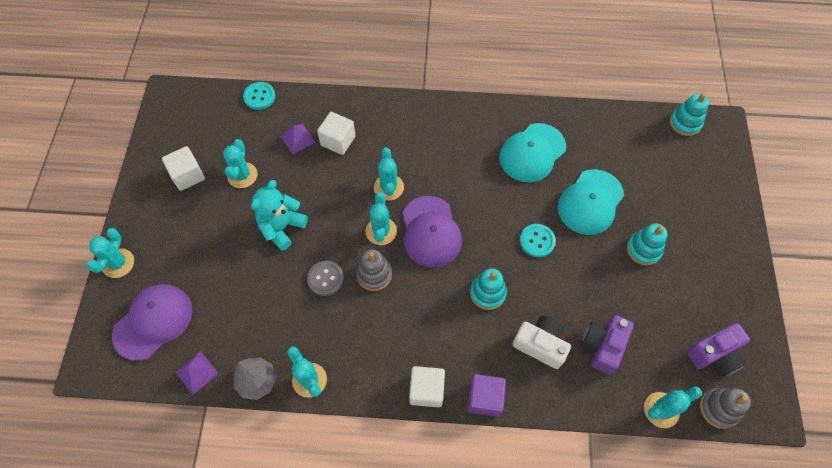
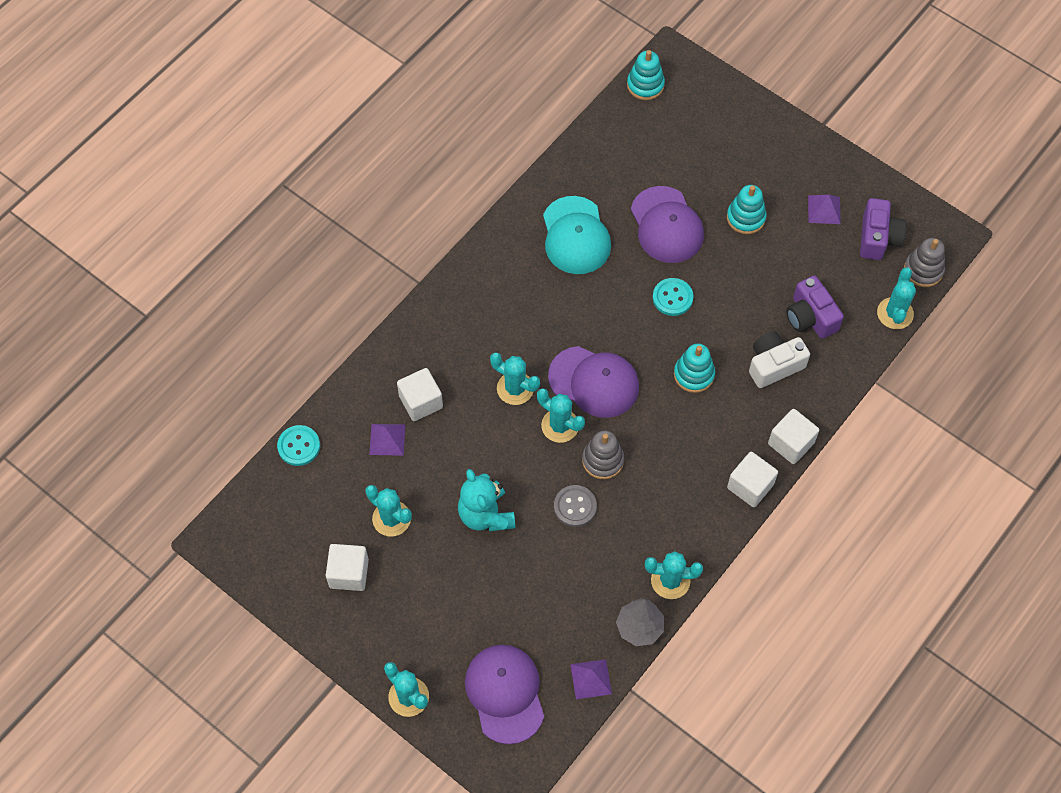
camera: 55 degrees left, 0 degrees up
(484, 398) = (791, 443): purple cube -> white cube
(590, 202) = (666, 225): turquoise cap -> purple cap
(701, 299) = (824, 209): none -> purple pyramid

